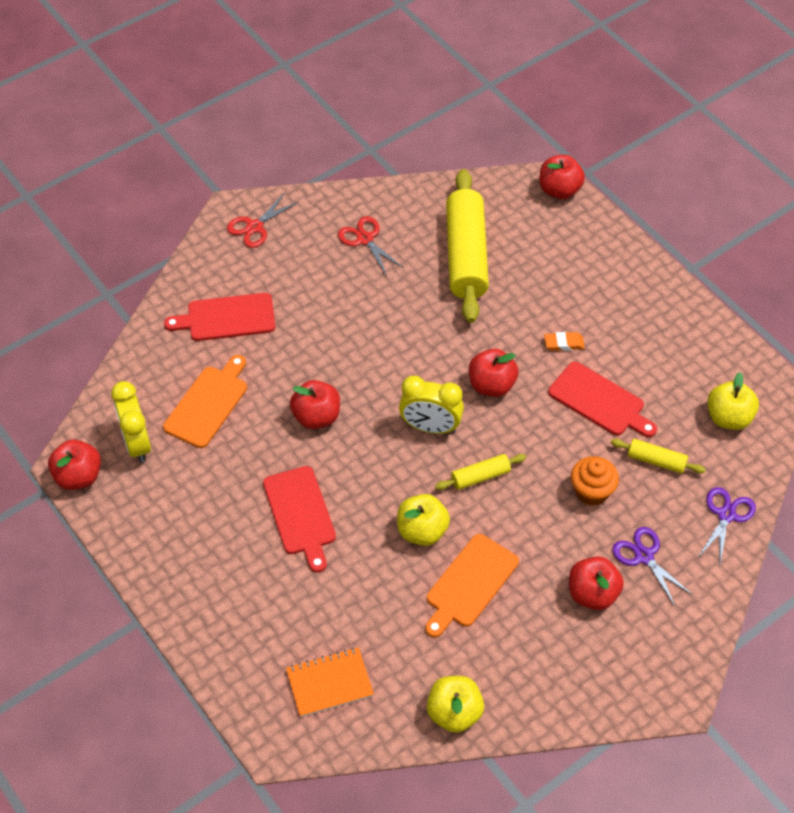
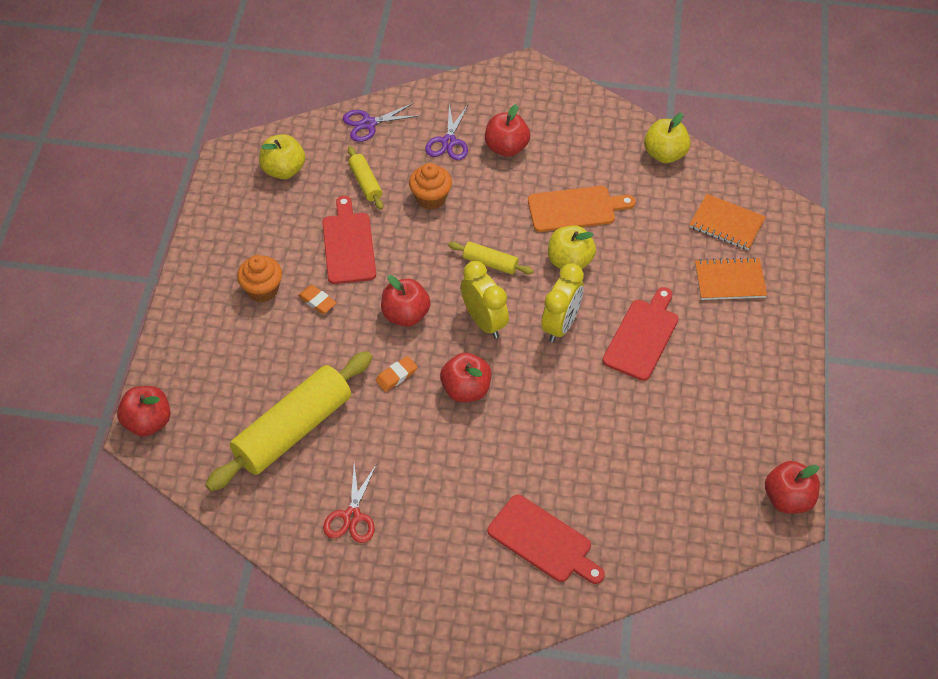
camera: 135 degrees left, 0 degrees up
(137, 443) = (717, 488): yellow clock -> yellow clock (560, 325)
(208, 404) = (631, 476): orange cutting board -> none
(255, 227) = (428, 615): red scissors -> none
(276, 625) = (729, 280): none -> orange notebook
(316, 417) = (558, 396): red apple -> red apple (466, 389)
(444, 340) = (396, 376): none -> orange eraser
(610, 320) = (262, 290): none -> orange cupcake

